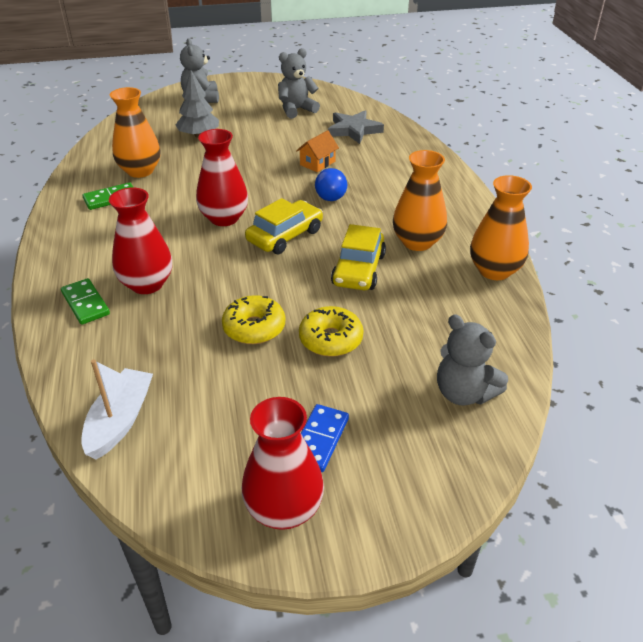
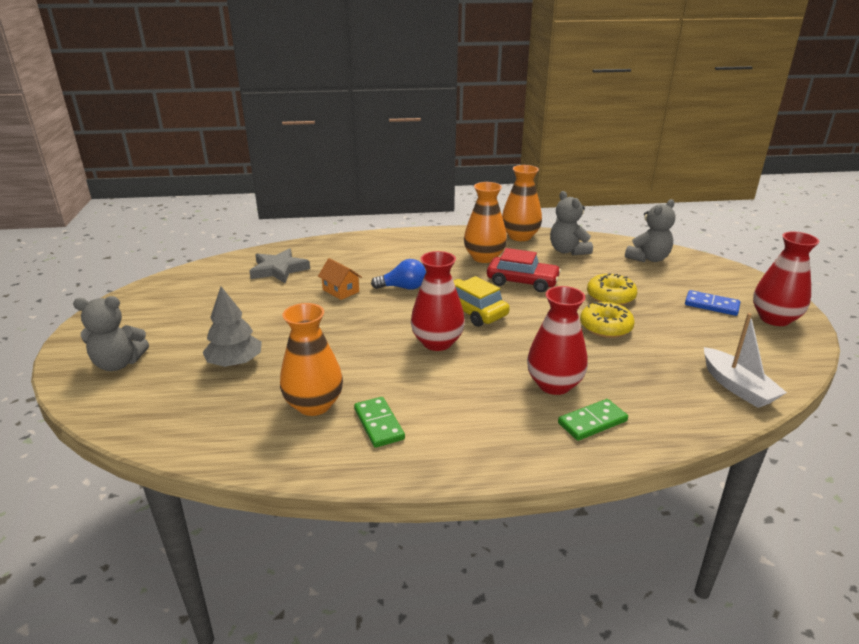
camera: 85 degrees left, 10 degrees down
(120, 420) = (737, 387): white boat -> white boat turned 135 degrees counterclockwise
(296, 110) = (208, 297): grey teddy bear -> grey teddy bear (568, 251)
(358, 270) = (522, 282): yellow car -> red car

